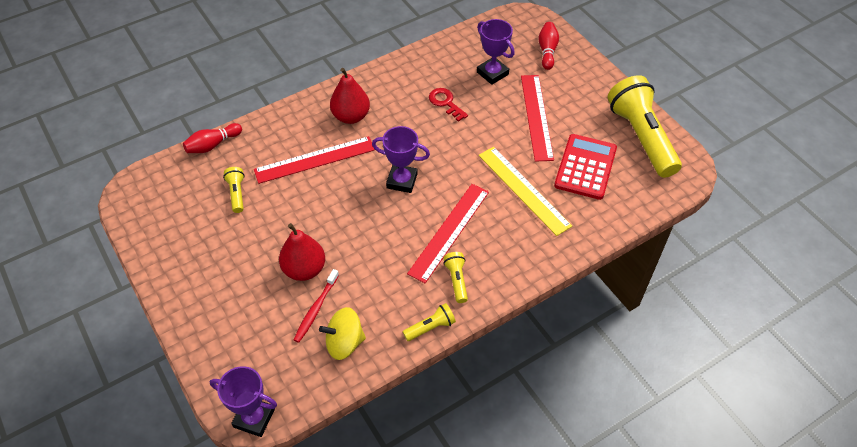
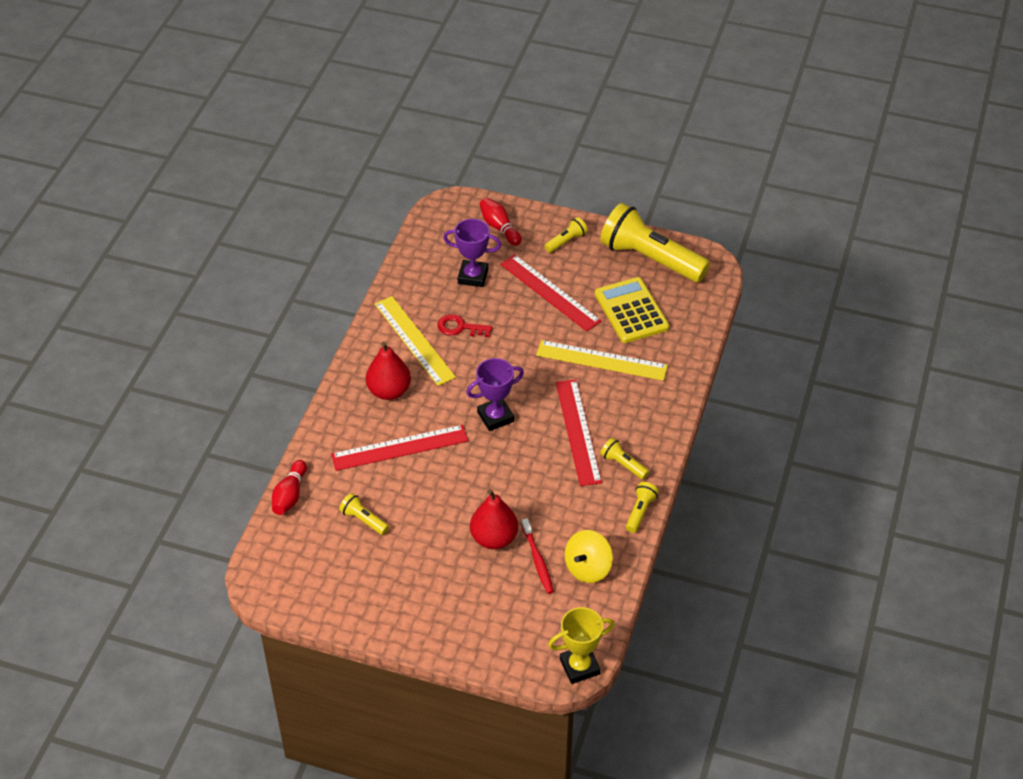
camera: 40 degrees left, 5 degrees down
(254, 418) = (579, 666): purple trophy -> yellow trophy
(315, 160) = (400, 448): red ruler -> red ruler turned 45 degrees clockwise
(405, 93) = (414, 340): none -> yellow ruler
(585, 167) = (631, 311): red calculator -> yellow calculator
(587, 88) = (566, 241): none -> yellow flashlight

